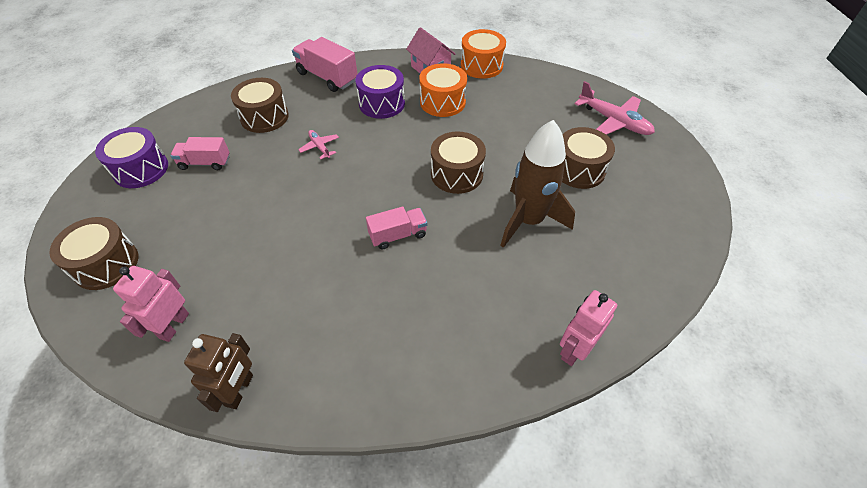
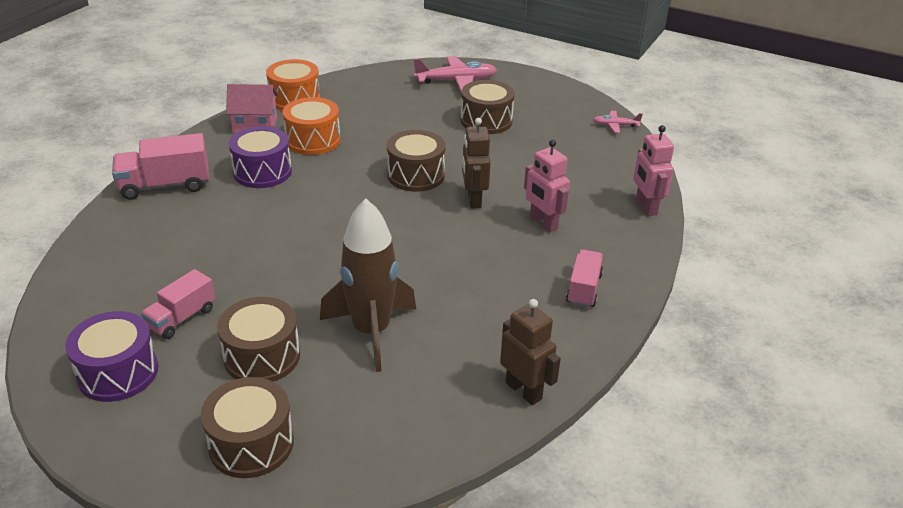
camera: 55 degrees left, 15 degrees down
(174, 325) = (403, 413): pink robot -> pink robot (543, 223)
(264, 117) = (166, 250): brown drum -> brown drum (262, 356)
(320, 147) = (271, 233): pink plane -> pink plane (615, 125)
(398, 235) = (448, 235): pink truck -> pink truck (583, 289)
(459, 223) = (473, 200): none -> brown robot
(528, 221) = (510, 167): brown rocket -> brown rocket (371, 331)

